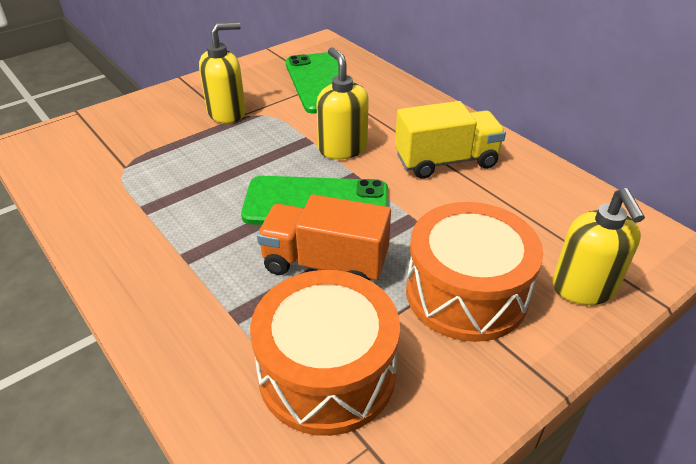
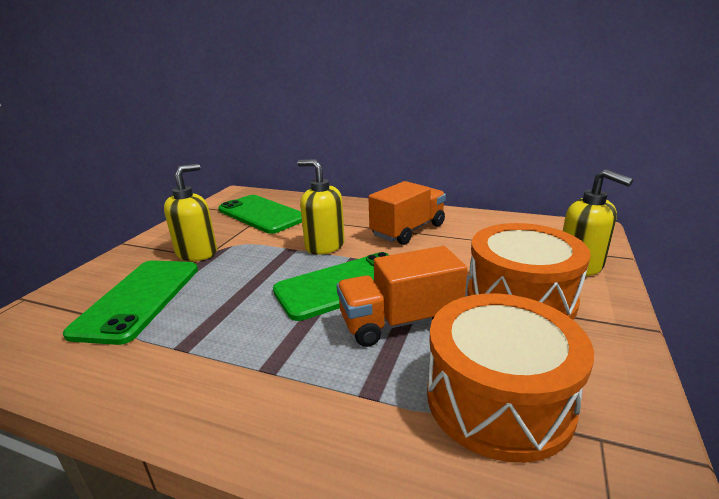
camera: 30 degrees left, 15 degrees down
(149, 147) = (138, 299): none -> green phone
(446, 161) = (408, 230): yellow truck -> orange truck

